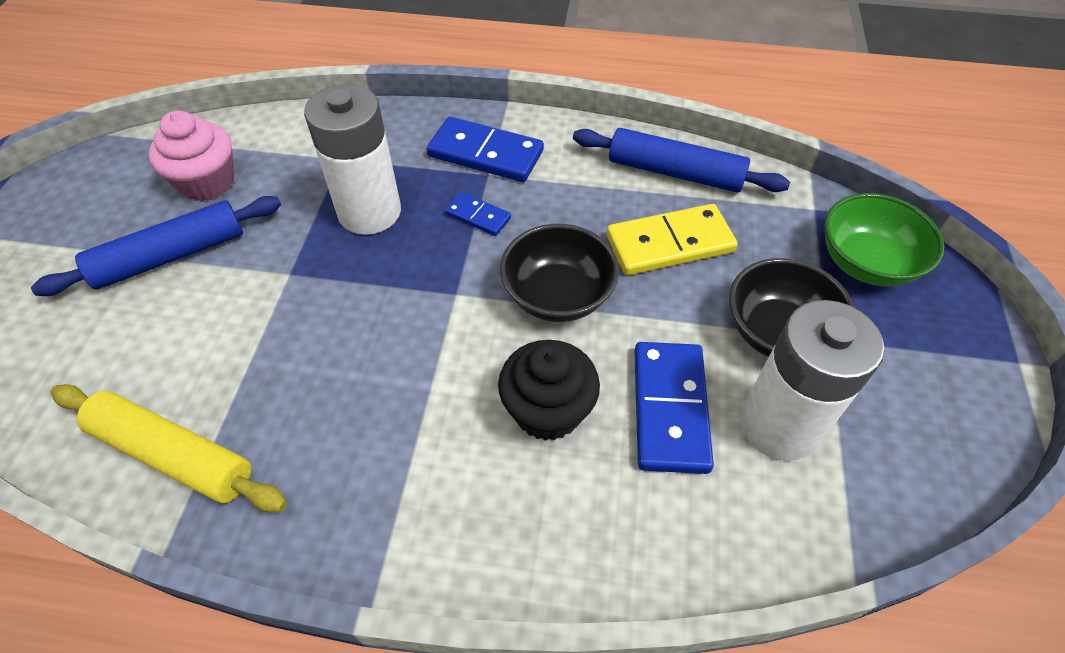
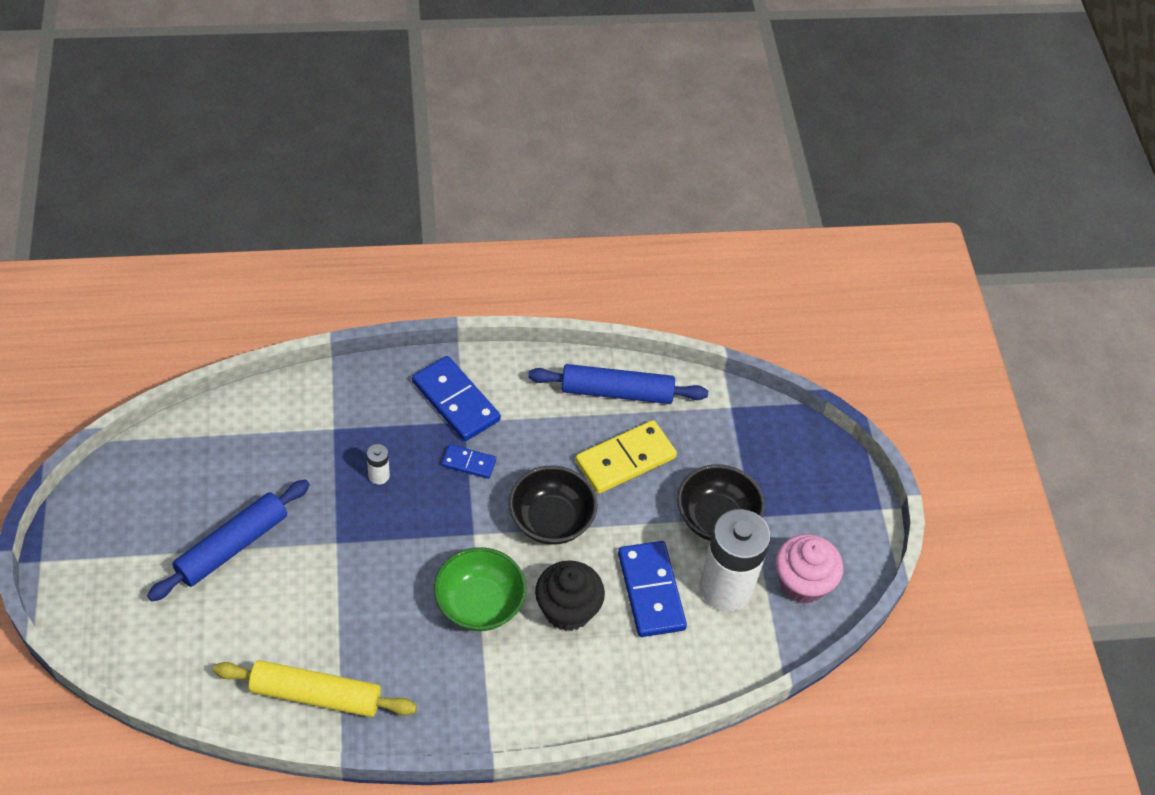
camera: 20 degrees left, 0 degrees up
(207, 182) = (227, 473): pink cupcake -> pink cupcake (802, 582)
(369, 212) = (379, 475): white battery -> white battery, size x0.40
(485, 153) = (456, 401): blue domino -> blue domino turned 45 degrees clockwise
(866, 263) = (773, 448): green bowl -> green bowl (479, 604)

